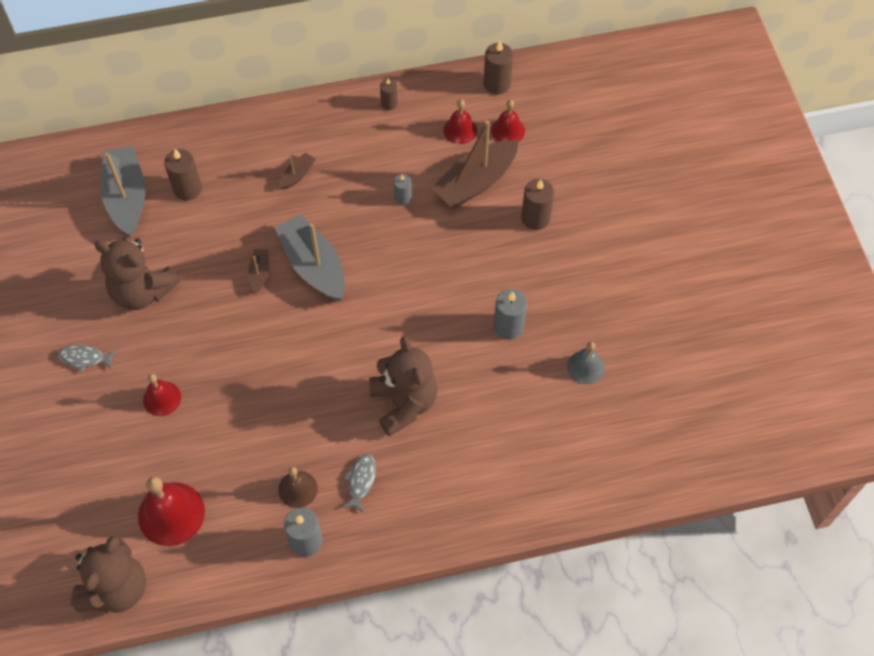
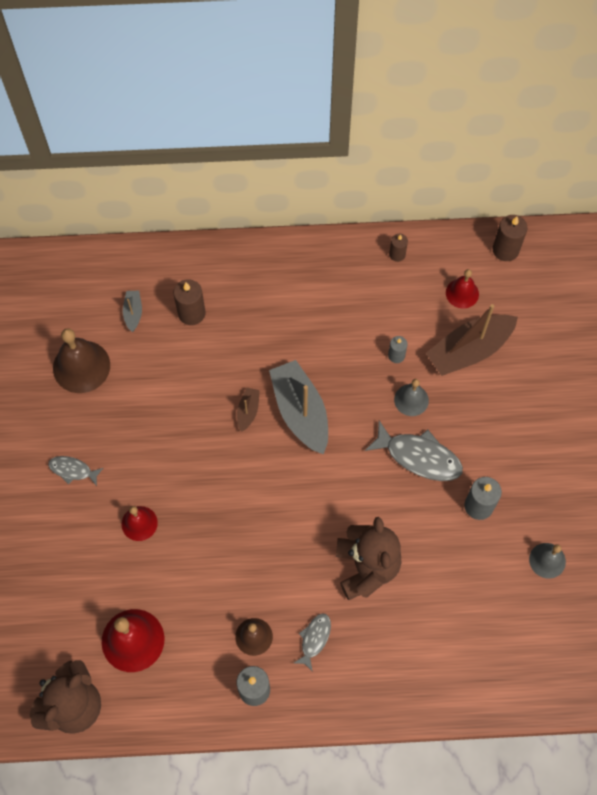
camera: 10 degrees right, 5 degrees up
(79, 256) = (81, 366): none -> brown bell
(127, 197) = (133, 313): grey boat -> grey boat, size x0.46
(142, 291) = (135, 411): brown teddy bear -> none
(298, 175) = (298, 315): brown boat -> none
(424, 237) = (411, 400): none -> grey bell
(441, 289) = (419, 456): none -> grey fish
(508, 130) = (509, 301): red bell -> none
(535, 218) = (522, 397): brown candle -> none

